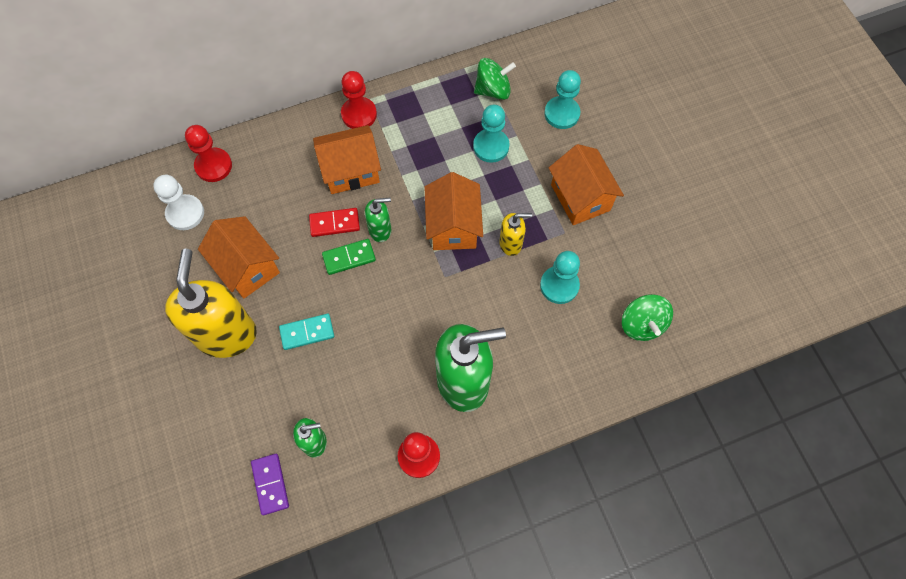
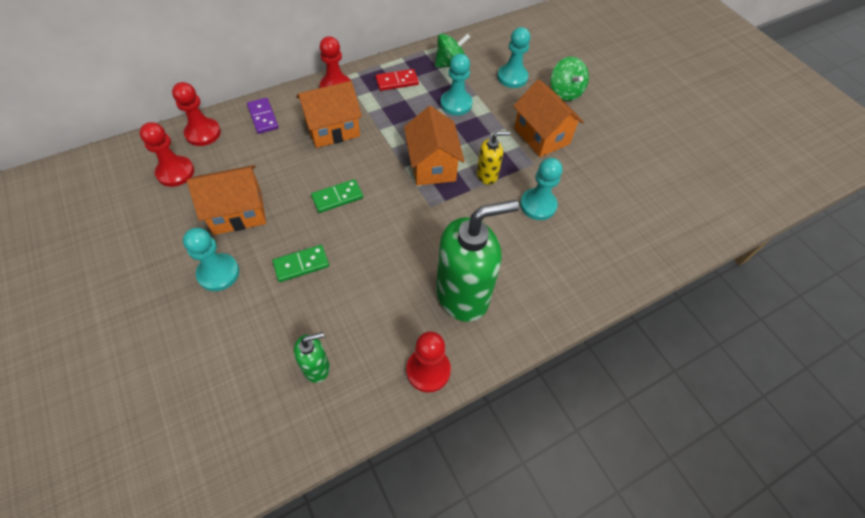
camera: 10 degrees left, 10 degrees down
(185, 213) = (175, 172): white pawn -> red pawn
(226, 334) = (218, 273): yellow soap dispenser -> turquoise pawn
(247, 267) = (238, 213): orange house -> orange house turned 60 degrees counterclockwise
(270, 484) = (271, 416): purple domino -> purple domino (263, 117)
(307, 332) = (301, 264): turquoise domino -> green domino
(334, 223) = (321, 170): red domino -> red domino (397, 81)
(380, 230) = (365, 173): green soap dispenser -> none
(642, 324) = (620, 231): green spinning top -> green spinning top (565, 92)

